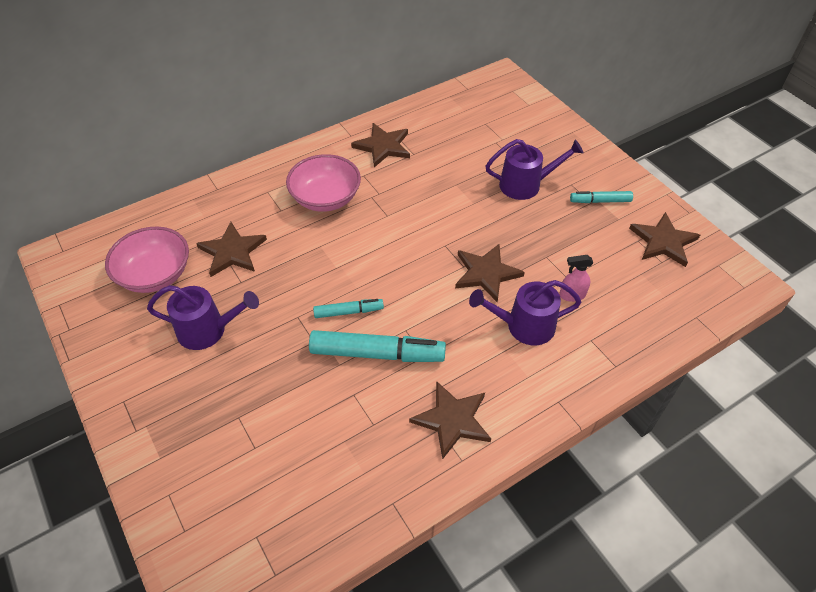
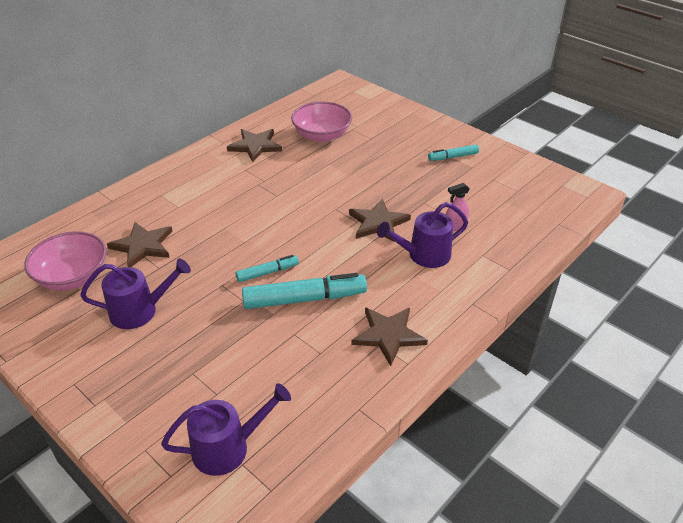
camera: 15 degrees left, 10 degrees down
(325, 198) = (217, 191): pink bowl -> pink bowl (322, 135)
(525, 185) = (388, 155): purple watering can -> purple watering can (227, 447)
(663, 241) = (513, 177): brown star -> none

